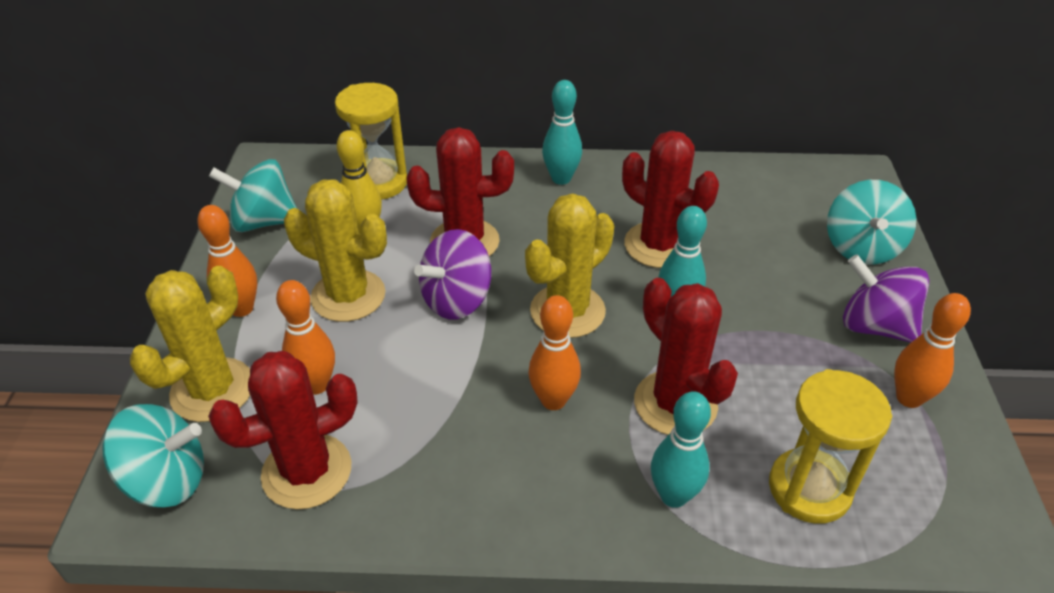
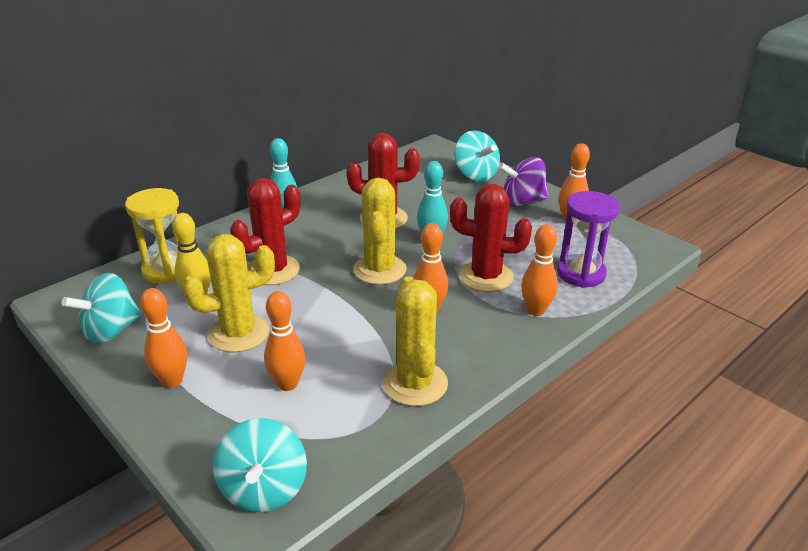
camera: 45 degrees left, 10 degrees down
(167, 480) = (264, 489): turquoise spinning top -> turquoise spinning top turned 135 degrees clockwise
(212, 390) = (221, 430): yellow cactus -> yellow cactus (415, 383)
(307, 471) = (347, 423): red cactus -> none
(457, 300) = (311, 298): purple spinning top -> none
(673, 495) = (536, 310): turquoise bowling pin -> orange bowling pin
(809, 488) = (581, 273): yellow hourglass -> purple hourglass

